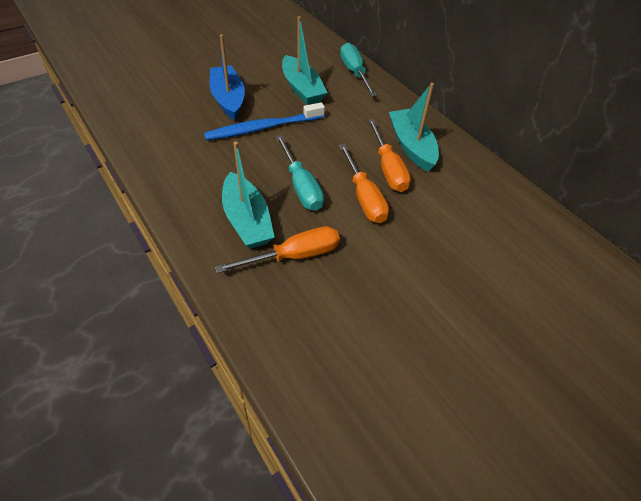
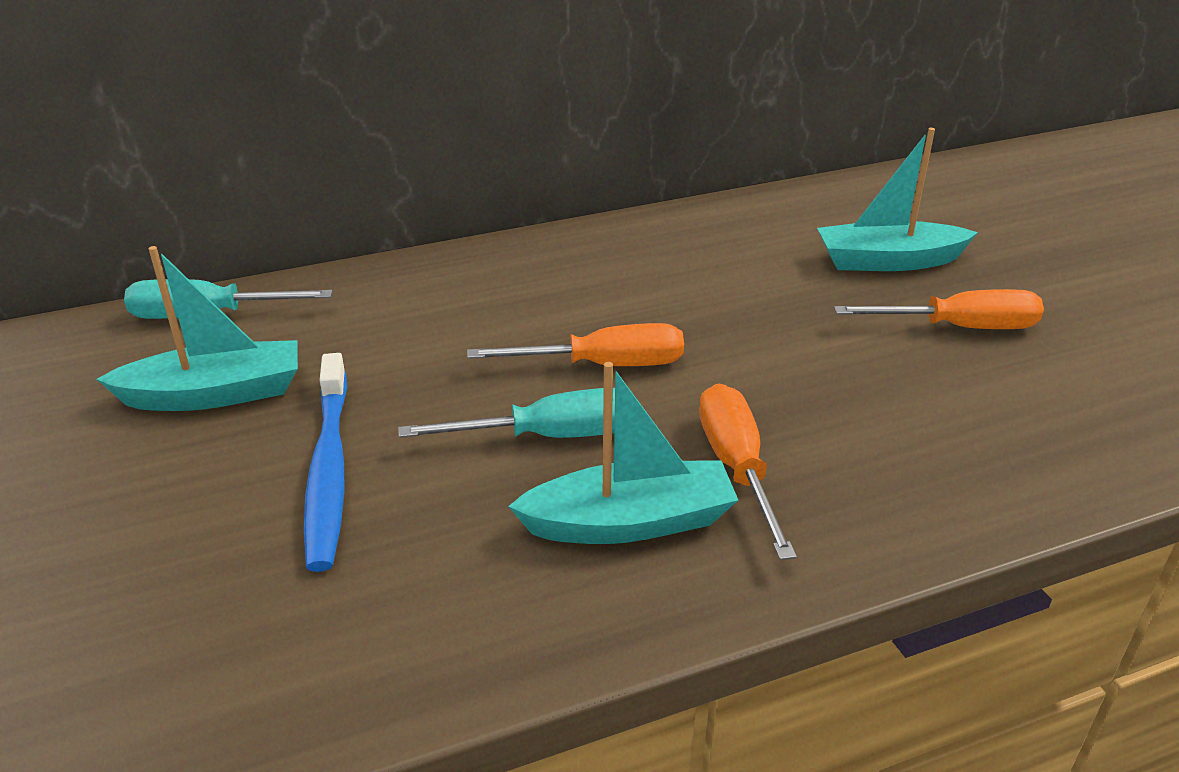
camera: 75 degrees left, 15 degrees down
(228, 99) = (171, 519): blue boat -> none
(388, 168) = (536, 327): orange screwdriver -> orange screwdriver (959, 327)
(411, 146) = (485, 292): turquoise boat -> turquoise boat (888, 261)

